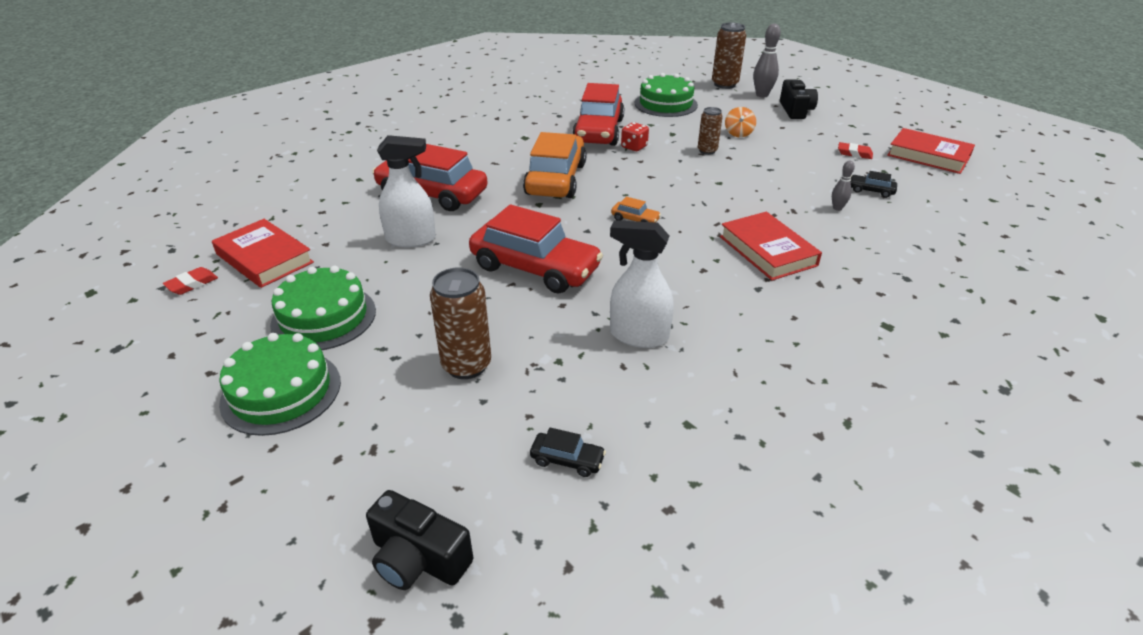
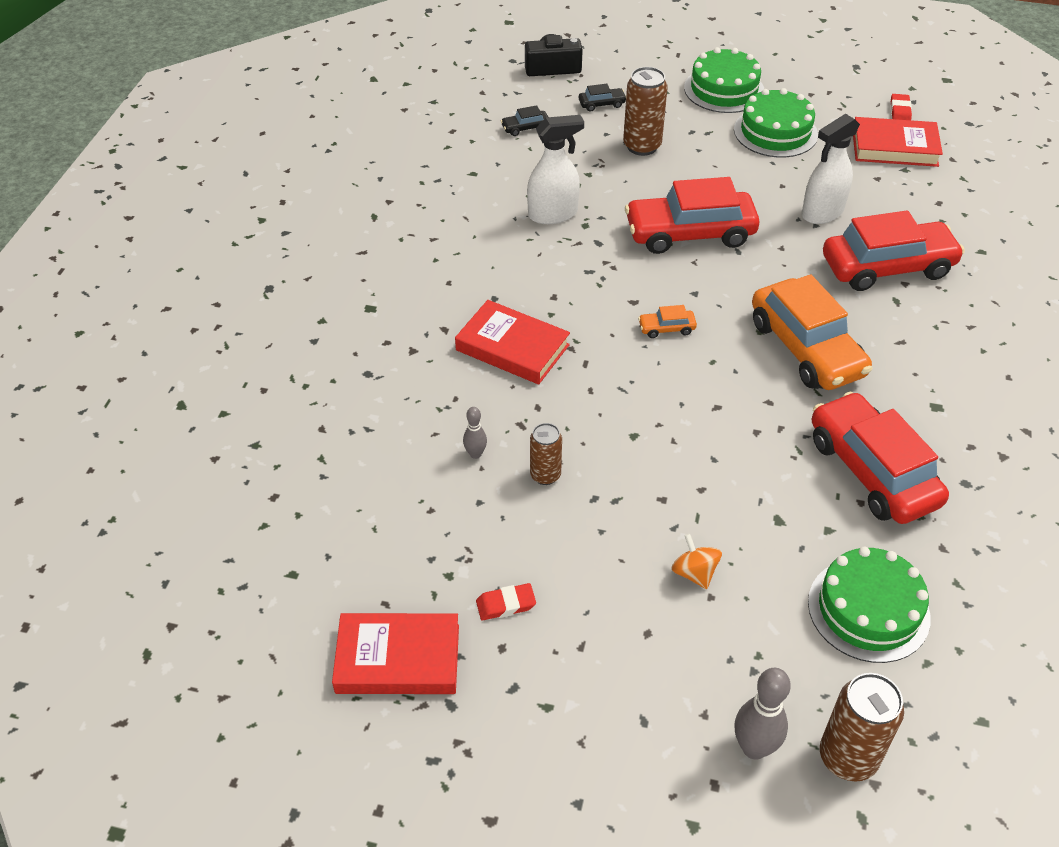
camera: 145 degrees right, 10 degrees up
(634, 147) = (792, 458): red dice -> none
(707, 151) = (699, 499): brown can -> brown can (545, 475)
(795, 110) = (661, 712): black camera -> none
(871, 191) = (450, 513): black car -> black car (602, 104)

